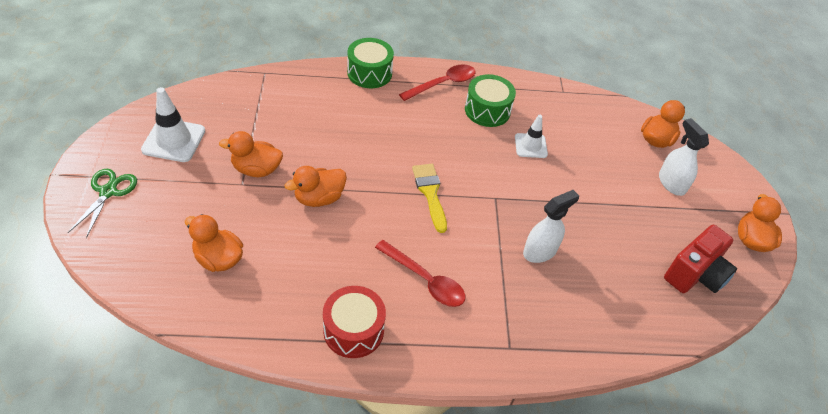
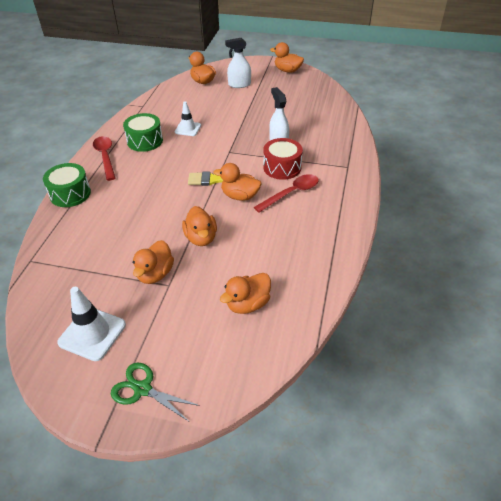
camera: 70 degrees left, 5 degrees down
(353, 330) = (327, 232): red drum -> red drum (282, 167)
(404, 223) = (240, 196): none -> orange duck
(695, 275) = (307, 93): red camera -> none

